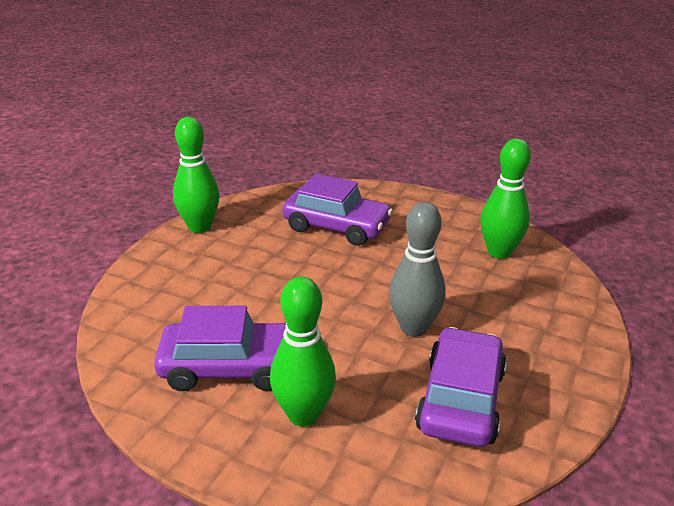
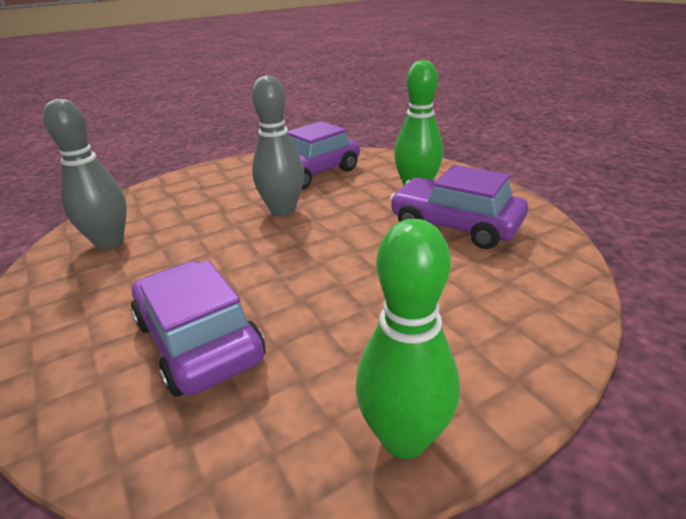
camera: 145 degrees left, 0 degrees up
(499, 252) = (109, 242): green bowling pin -> grey bowling pin

